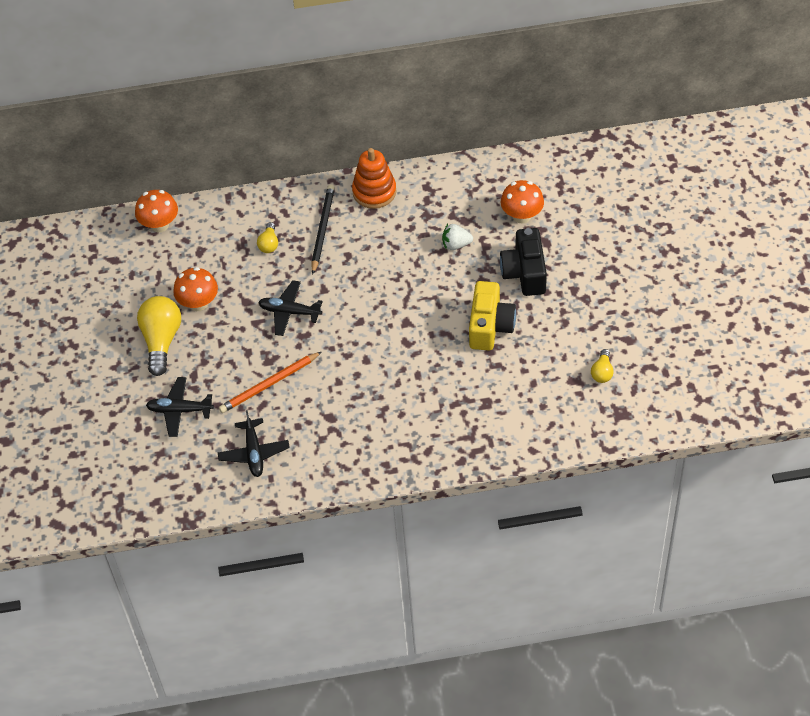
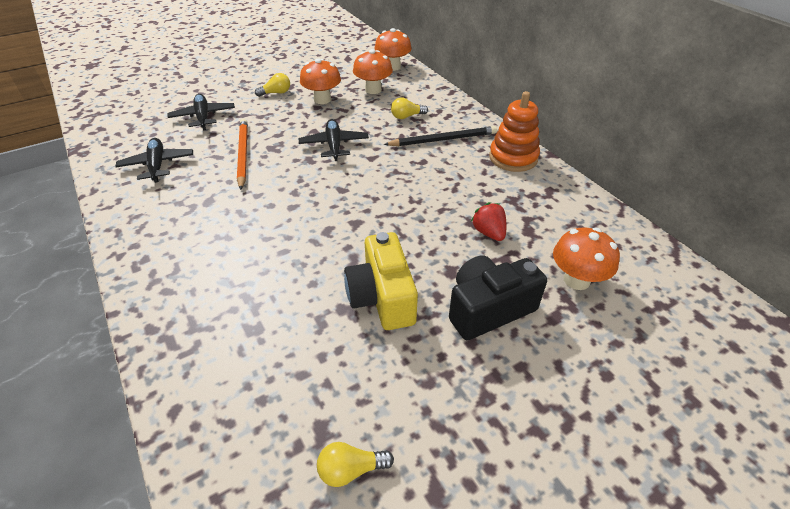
camera: 65 degrees right, 10 degrees down
(161, 340) = (276, 93): yellow light bulb -> yellow light bulb, size x0.50
(201, 256) = (373, 90): none -> orange mushroom
(254, 453) = (157, 165): black plane -> black plane turned 105 degrees clockwise
(269, 384) = (243, 154): orange pencil -> orange pencil turned 45 degrees clockwise
(456, 244) = (489, 233): white strawberry -> red strawberry
(490, 326) = (382, 297): yellow camera -> yellow camera turned 90 degrees clockwise

